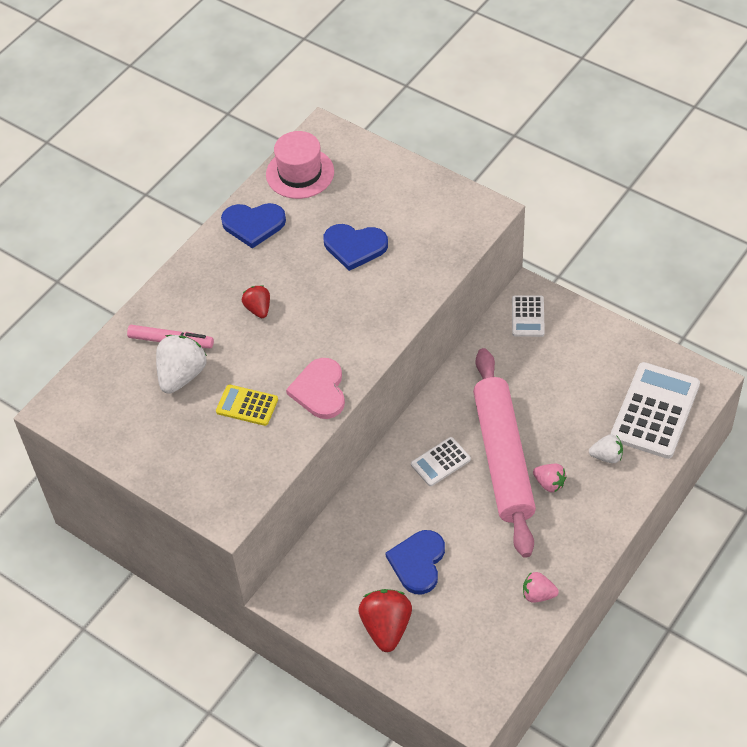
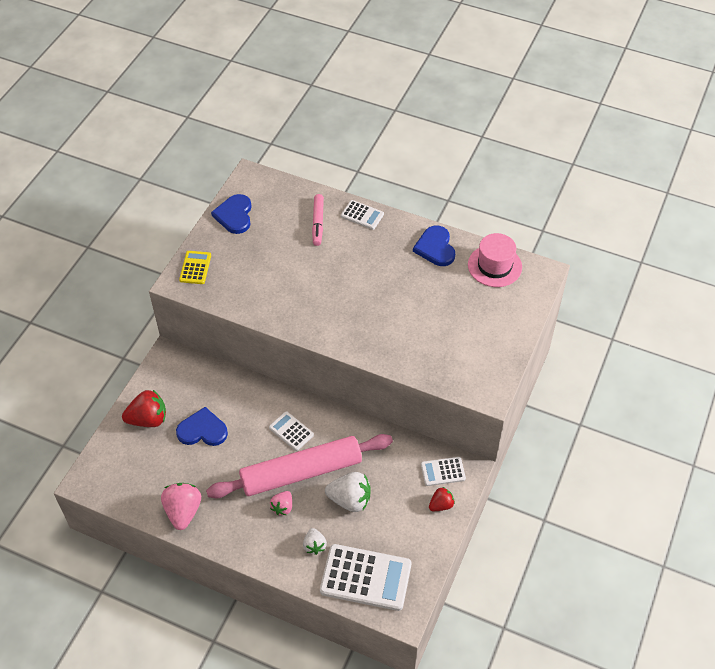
camera: 75 degrees right, 0 degrees up
(173, 291) = (362, 215): none -> white calculator
(182, 375) = (289, 235): white strawberry -> white strawberry (350, 500)
(247, 406) = (269, 275): yellow calculator -> yellow calculator (195, 268)
(258, 309) = (356, 265): red strawberry -> red strawberry (441, 505)
(320, 390) = (289, 314): pink heart -> none
(355, 247) = (429, 312): blue heart -> blue heart (234, 215)
(538, 594) = (183, 511): pink strawberry -> pink strawberry, size x1.72

